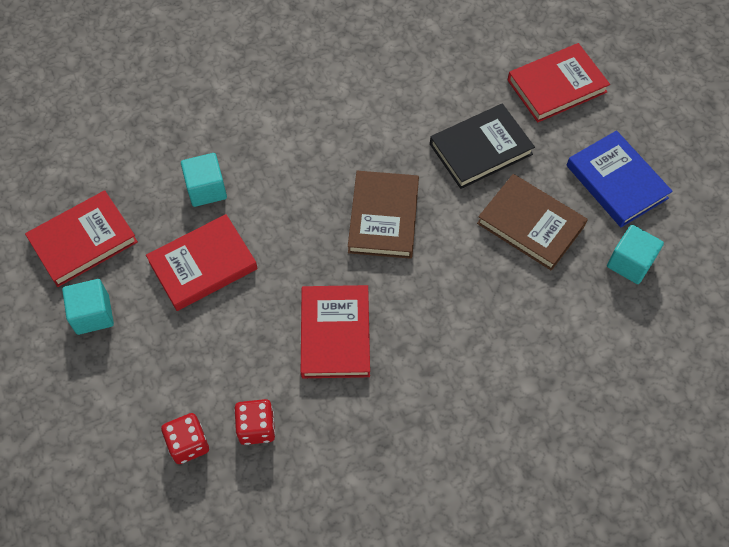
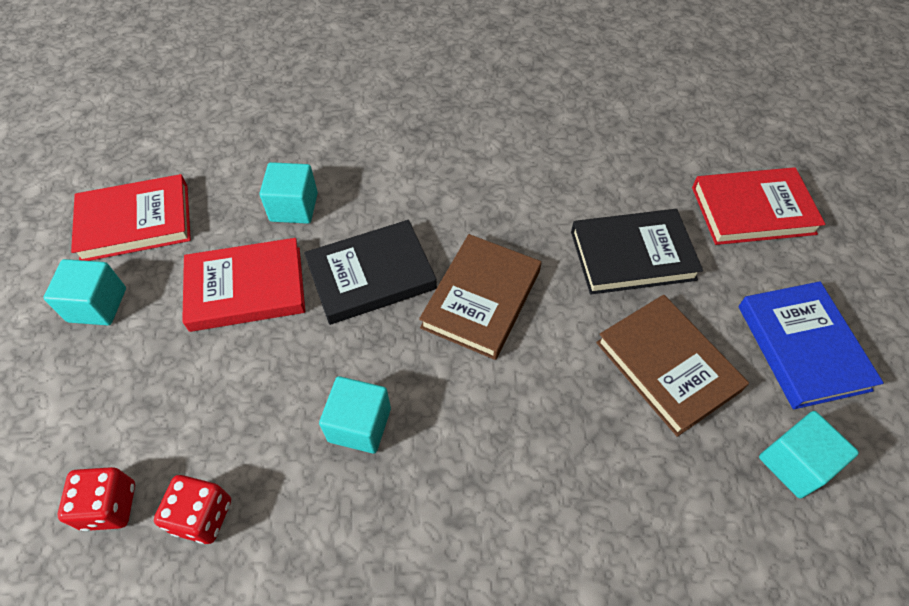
camera: 20 degrees right, 5 degrees down
(294, 225) = (371, 275): none -> black book
(335, 334) = (359, 425): red book -> turquoise cube

